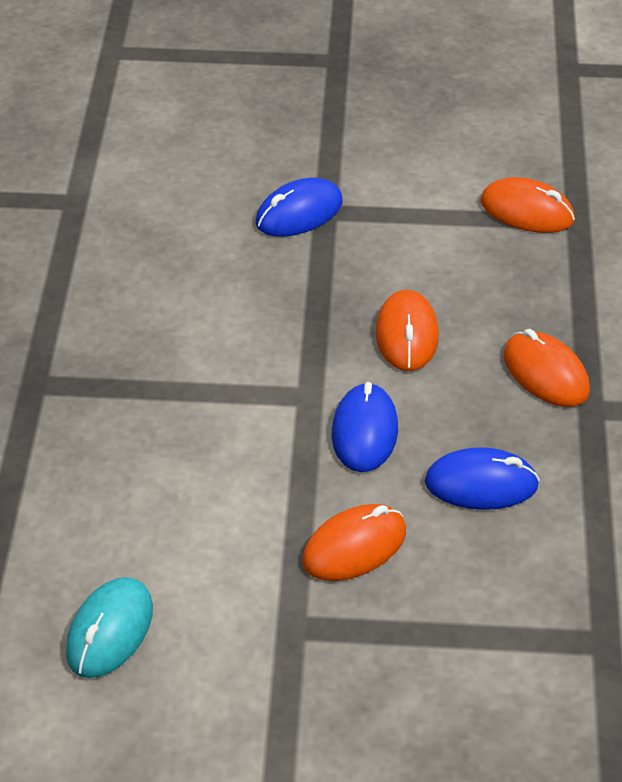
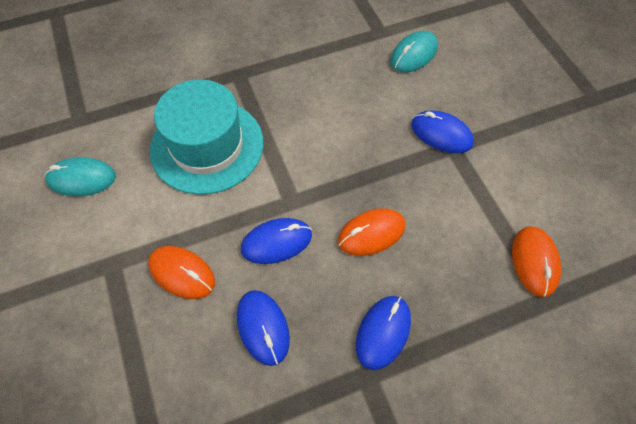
camera: 65 degrees right, 15 degrees up
(145, 185) = (414, 54): none -> turquoise mouse
(150, 460) = (207, 146): none -> turquoise hat
(545, 373) = (383, 332): orange mouse -> blue mouse

